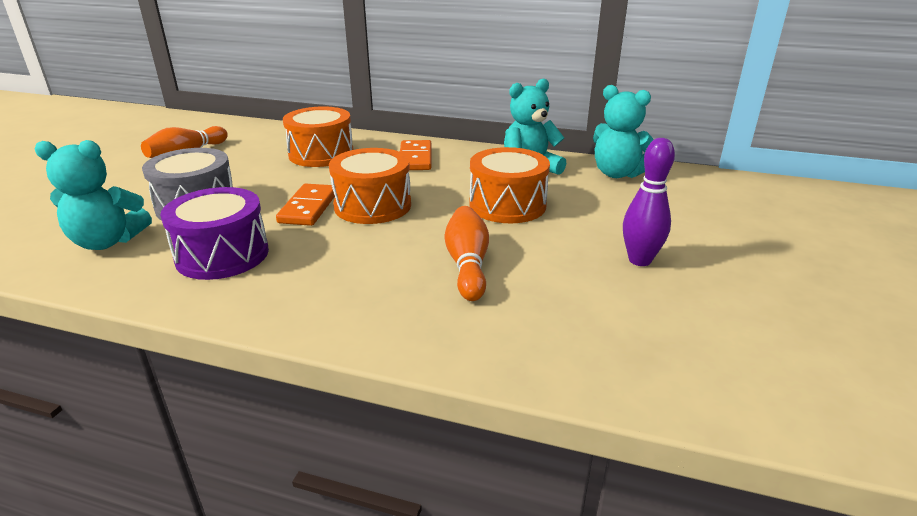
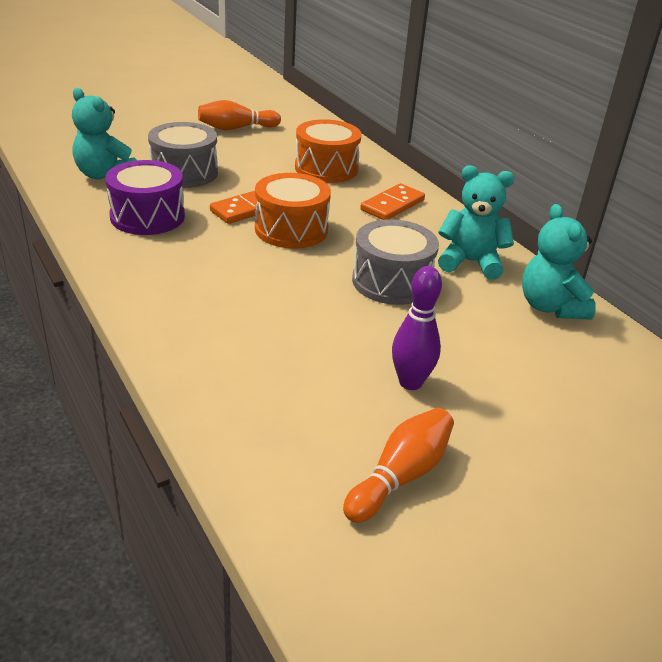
camera: 40 degrees right, 5 degrees up
(467, 265) = (277, 308): orange bowling pin -> orange bowling pin (400, 476)
(507, 205) = (391, 281): orange drum -> grey drum

